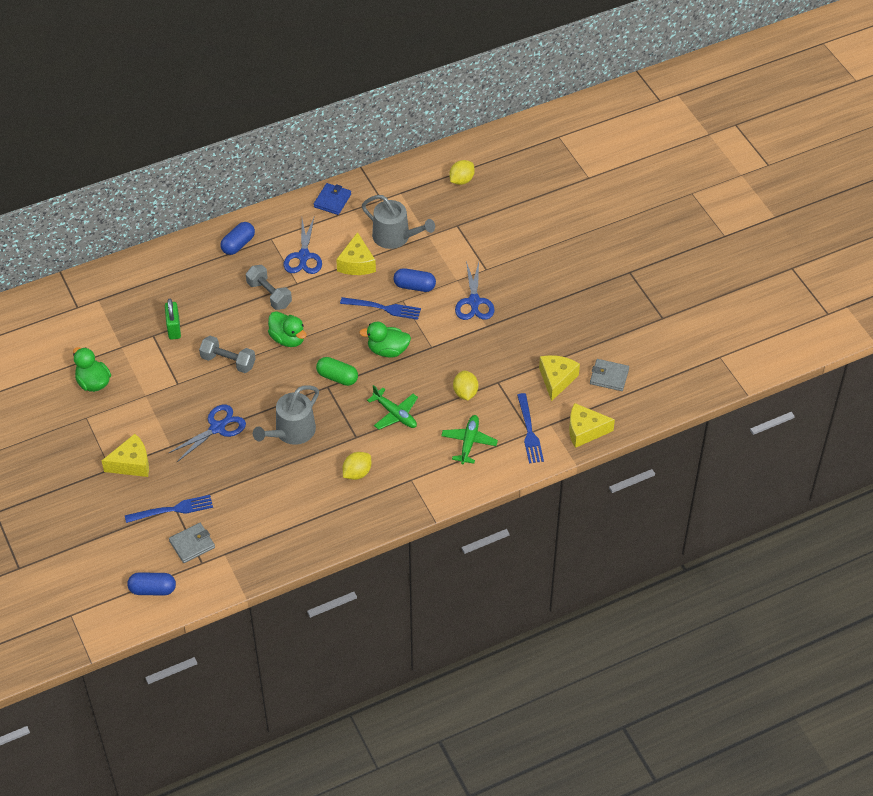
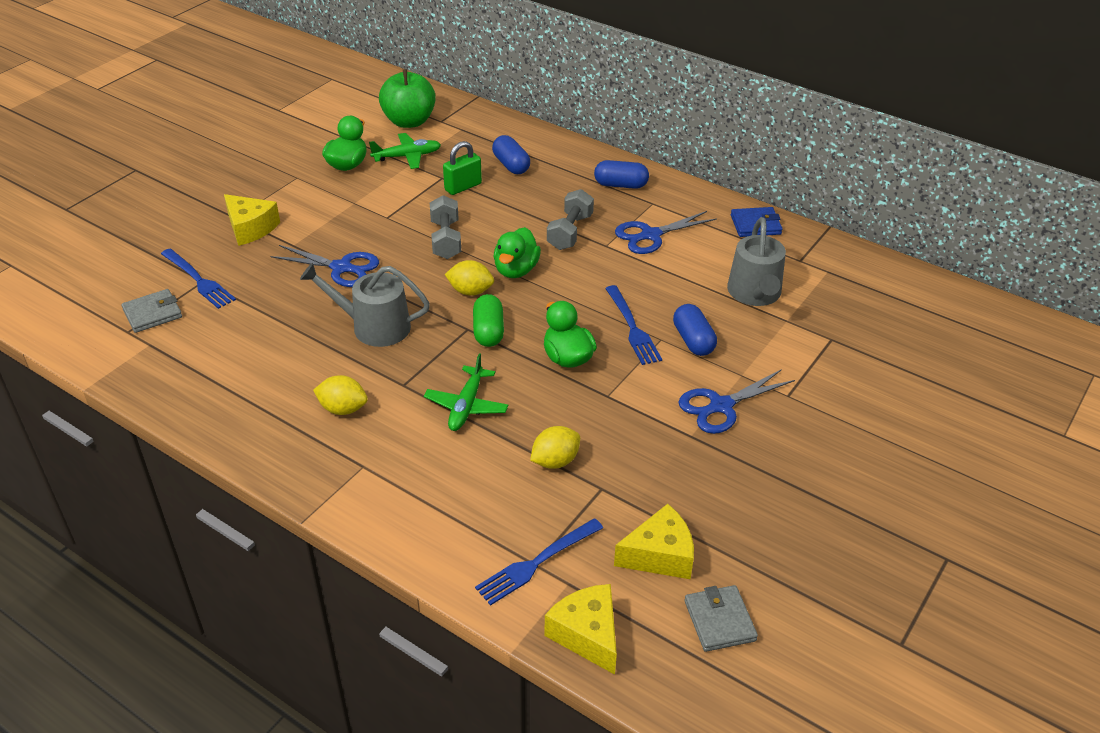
camera: 60 degrees right, 10 degrees down
(62, 326) = (409, 121): none -> green apple
(152, 589) = (70, 309): blue capsule -> blue capsule (511, 165)
(192, 544) = (153, 313): grey wallet -> grey wallet turned 60 degrees counterclockwise
(356, 263) = (681, 279): yellow cheese -> none
(461, 180) = (908, 314): yellow lemon -> yellow lemon (470, 291)
(469, 442) = (469, 501): green plane -> green plane (407, 156)

